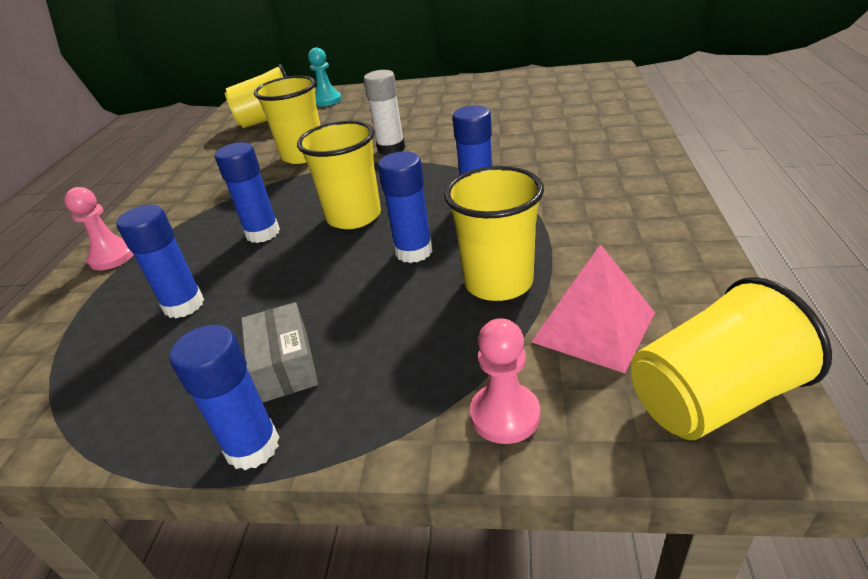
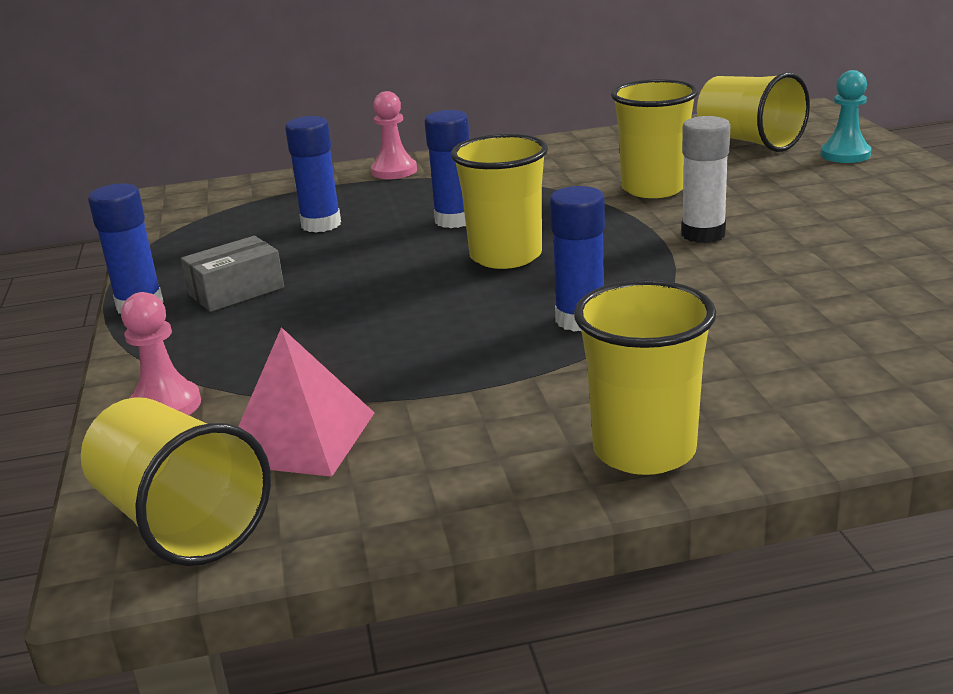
camera: 70 degrees right, 10 degrees down
(414, 252) = (436, 306): blue glue stick -> none
(498, 282) = (381, 367): yellow cup -> yellow cup (644, 450)

